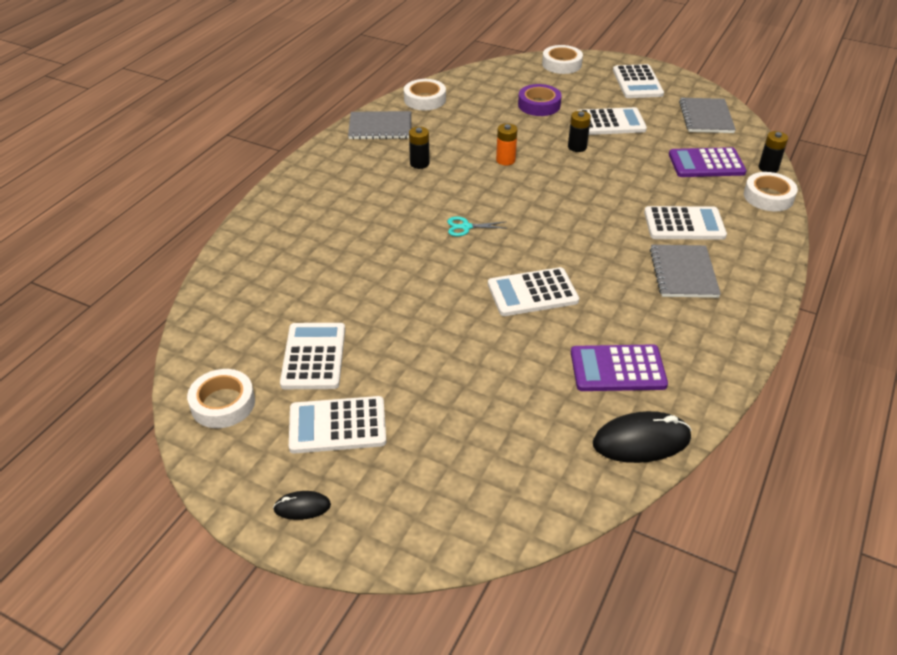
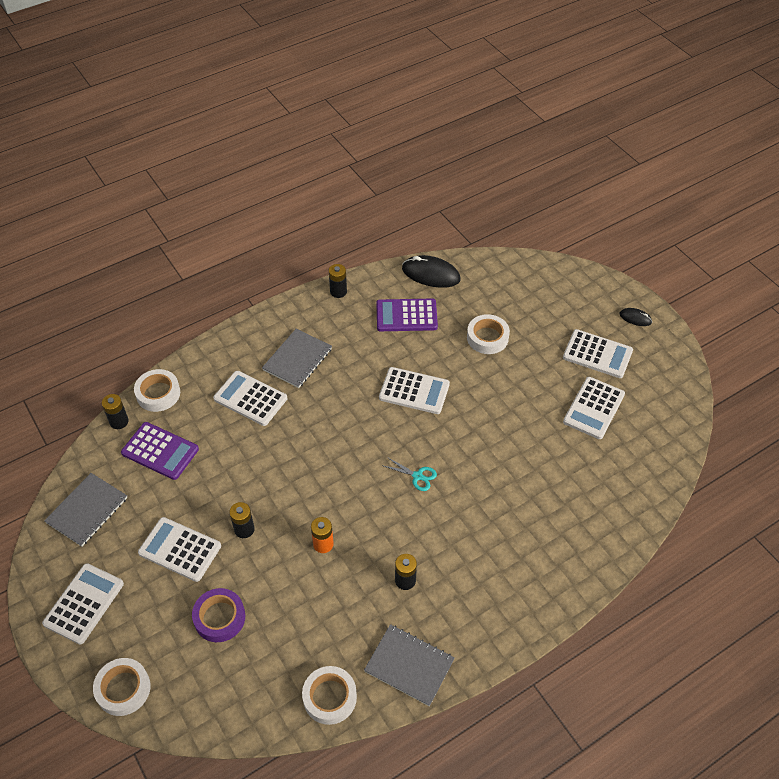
camera: 150 degrees left, 10 degrees up
(223, 403) = (665, 399): white tape -> white tape (487, 337)
(617, 369) = (406, 316): purple calculator -> purple calculator turned 150 degrees clockwise
(728, 362) = (338, 291): none -> black battery

